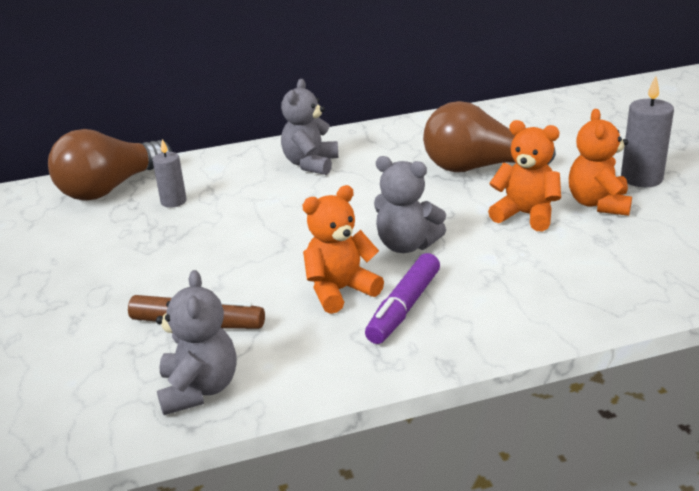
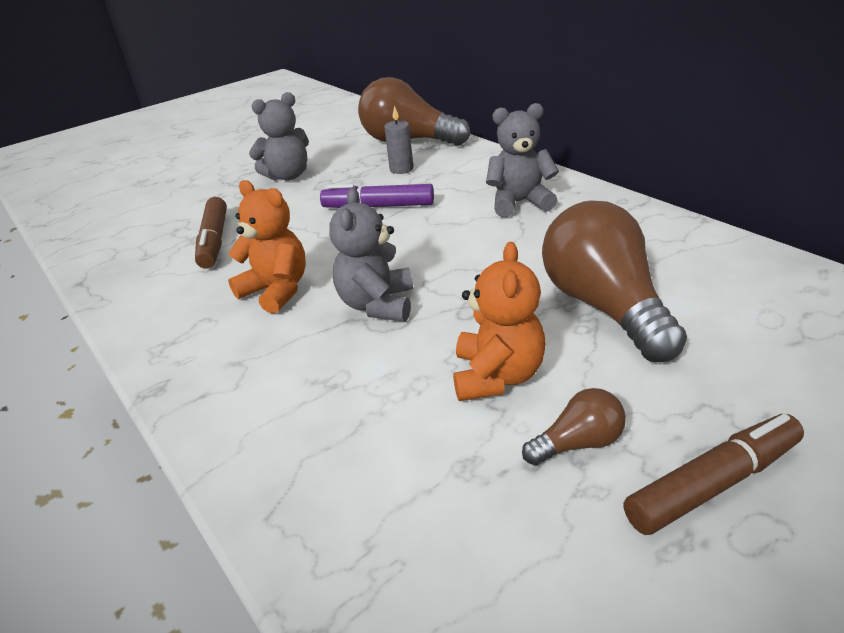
camera: 70 degrees right, 5 degrees up
(199, 389) = (125, 270): grey teddy bear -> grey teddy bear (288, 176)
(404, 307) = (253, 335): purple marker -> purple marker (378, 206)
(598, 204) = (578, 443): orange teddy bear -> brown light bulb
(641, 178) = (713, 483): grey candle -> brown marker

